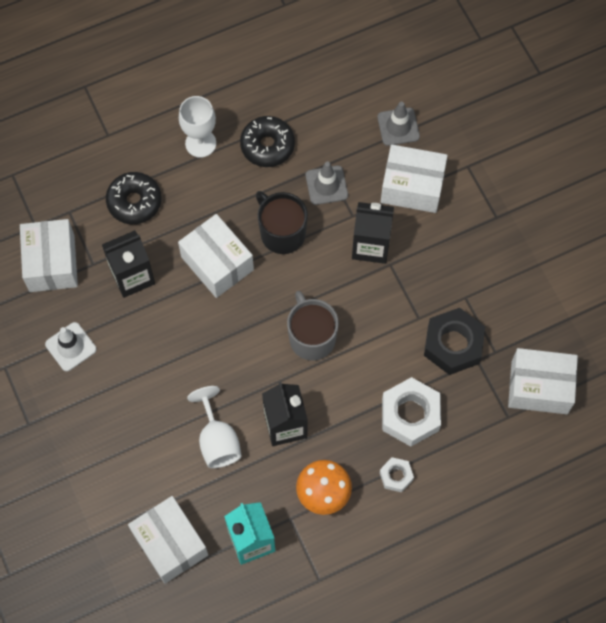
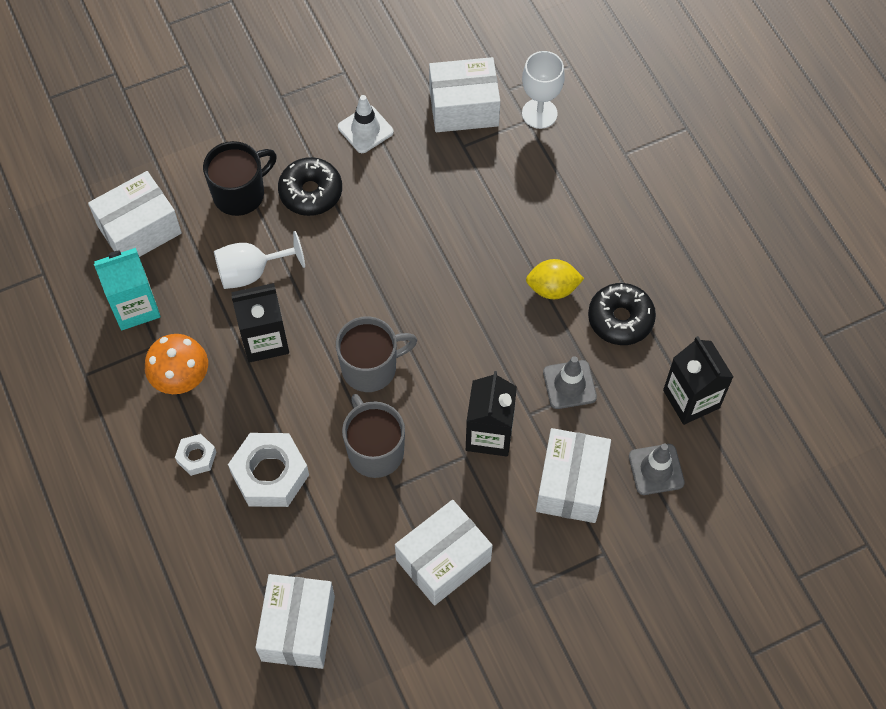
camera: 90 degrees right, 5 degrees down
(132, 276) = (448, 184): black carton -> black carton (691, 399)
(134, 202) = (540, 183): black donut -> black donut (311, 192)
(200, 143) = (619, 247): white goblet -> white goblet (539, 113)
(217, 263) = (464, 268): white box -> white box (443, 560)
(238, 195) = (552, 288): none -> yellow lemon
(281, 232) = (505, 335): black mug -> black mug (240, 193)
(387, 333) = (374, 450): none -> grey mug
(453, 344) = (357, 526): black nut -> none

